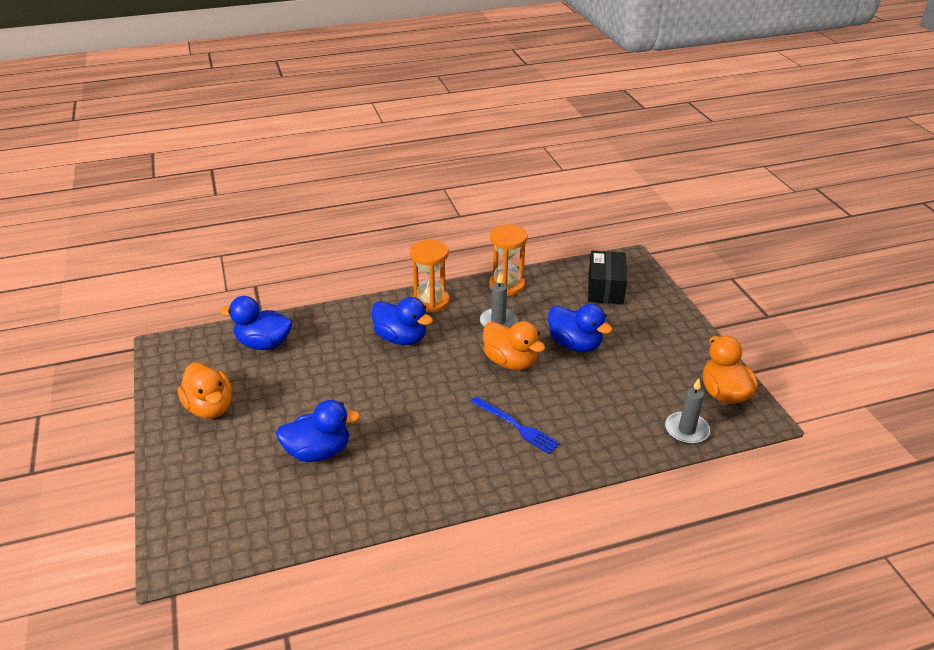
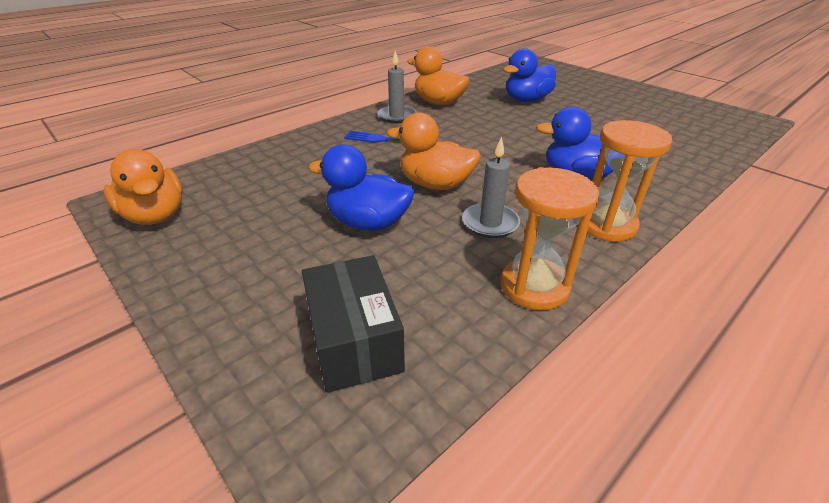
camera: 155 degrees right, 0 degrees up
(210, 407) = (638, 101): orange duck -> orange duck (438, 103)
(264, 343) = (689, 140): blue duck -> none
(686, 430) = (215, 172): grey candle -> grey candle (396, 116)

